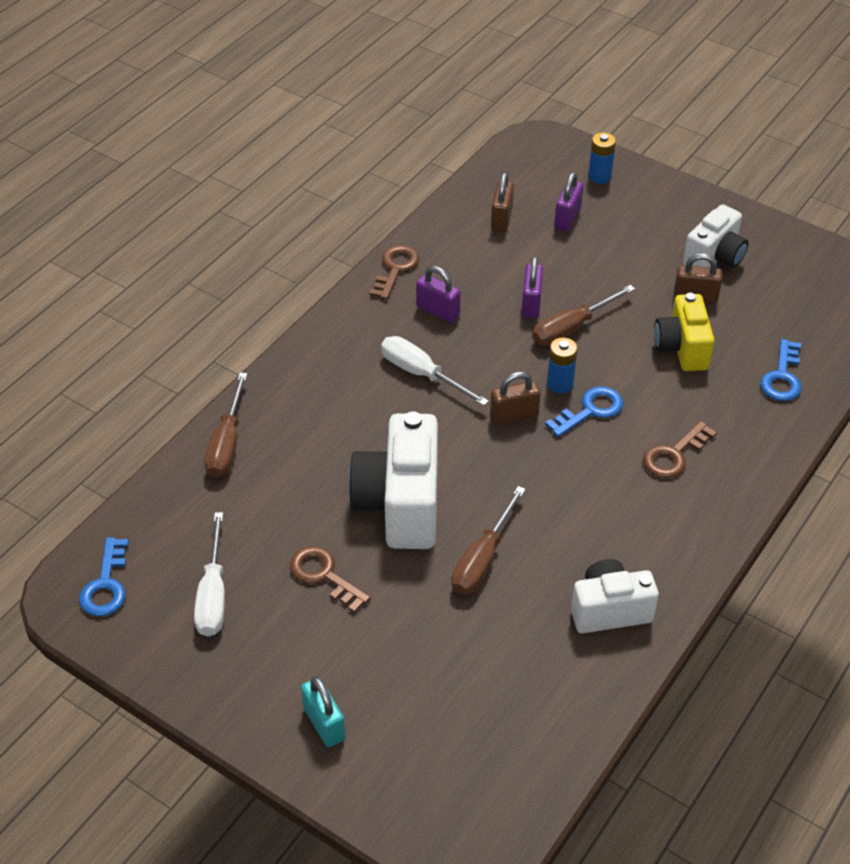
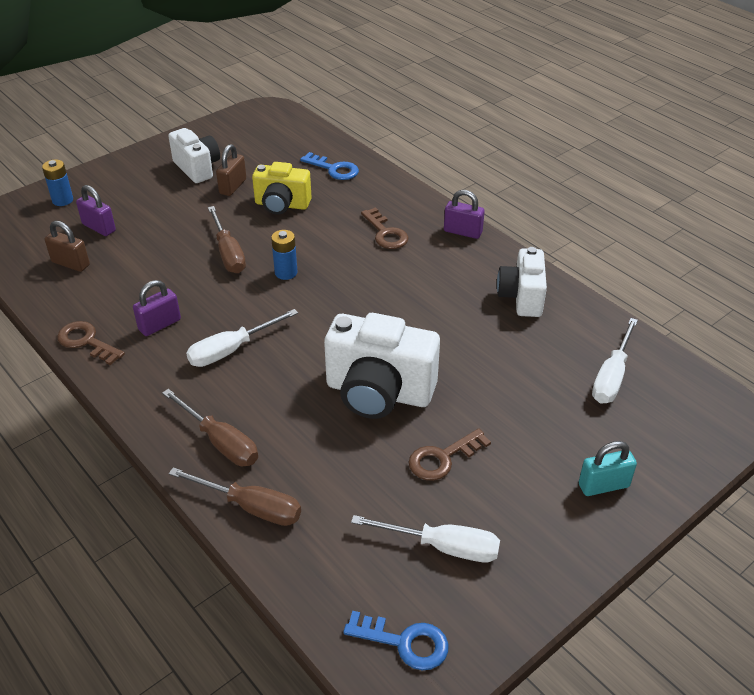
camera: 75 degrees left, 5 degrees down
(482, 559) = (454, 354): brown screwdriver -> brown screwdriver (220, 442)
(499, 719) = (612, 376): none -> white screwdriver
(514, 416) = (308, 305): brown padlock -> none
(531, 303) = (186, 268): purple padlock -> purple padlock (462, 232)
(590, 410) = (322, 263): blue key -> none

